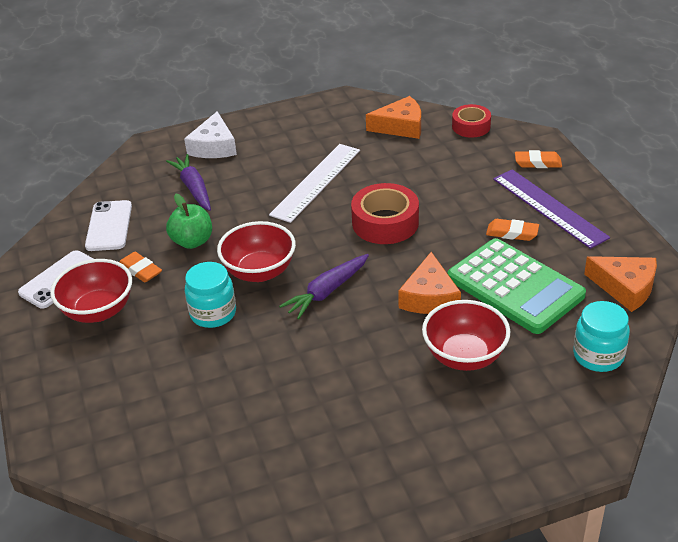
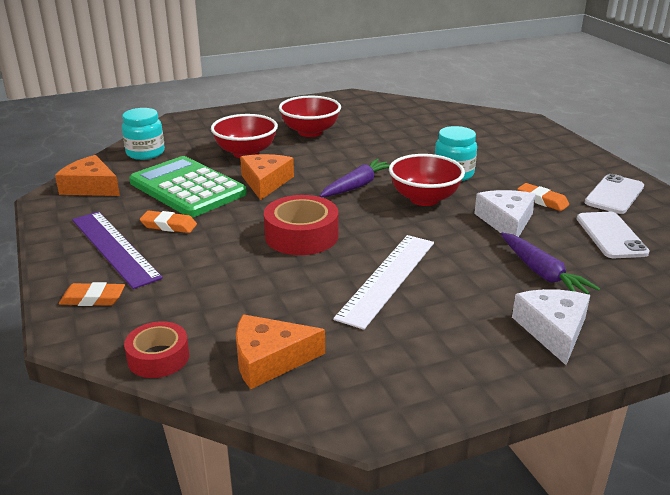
camera: 175 degrees right, 10 degrees down
(98, 311) = (556, 176): red bowl -> red bowl (310, 132)
(192, 241) = (506, 221): green apple -> white cheese

